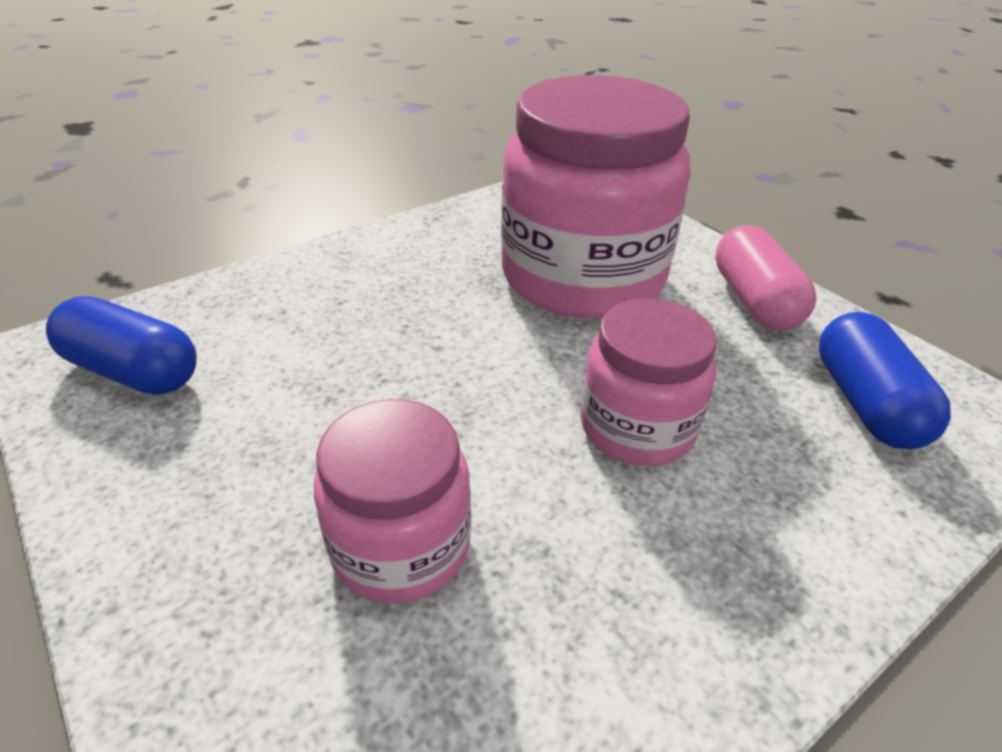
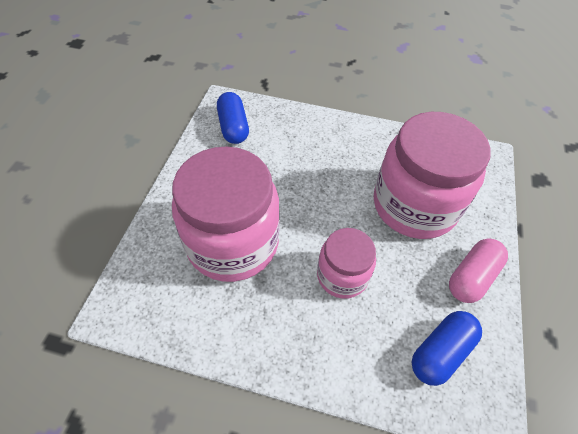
camera: 50 degrees right, 15 degrees up
(401, 546) = (232, 243): pink jar -> pink jar, size x1.84

